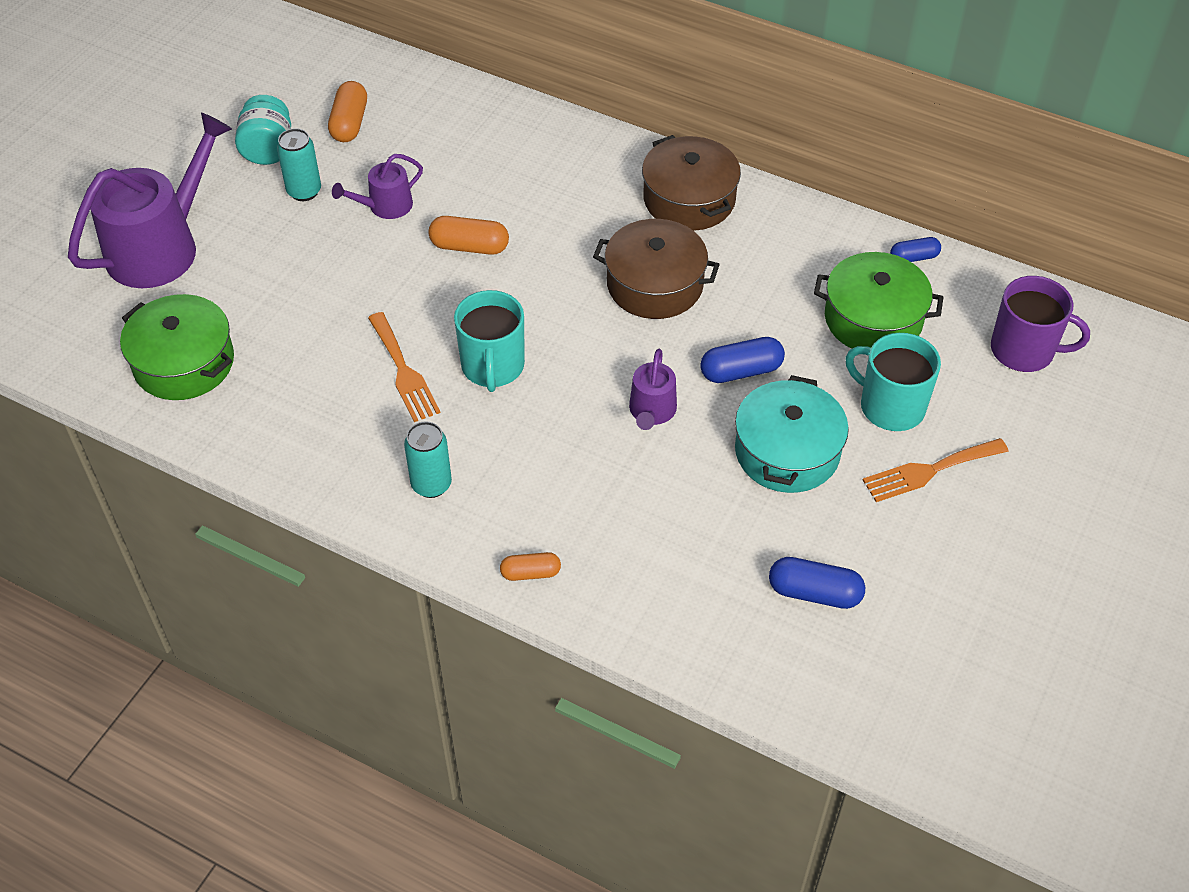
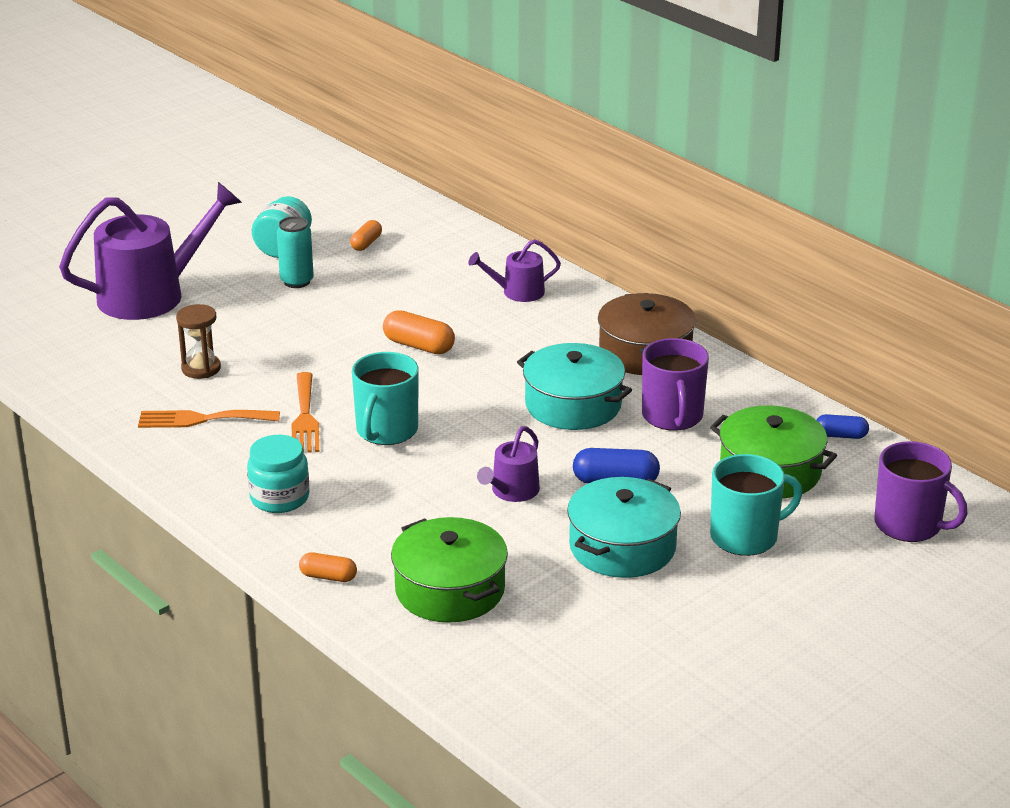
camera: 20 degrees right, 20 degrees down
(184, 363) = (121, 373): green pot -> green pot (450, 590)
(264, 334) = (201, 368): none -> brown hourglass
(349, 123) = (366, 243): orange capsule -> orange capsule, size x0.64
(385, 206) = (361, 304): purple watering can -> purple watering can (518, 292)
(431, 484) = (279, 498): turquoise can -> turquoise jar
(655, 284) = (573, 405): brown pot -> turquoise pot
(753, 274) = (672, 416): none -> purple mug
(814, 593) = (583, 651): blue capsule -> none
(890, 406) = (745, 537): turquoise mug -> turquoise mug turned 105 degrees clockwise
(929, 471) = (754, 591): orange fork -> orange fork (202, 419)

